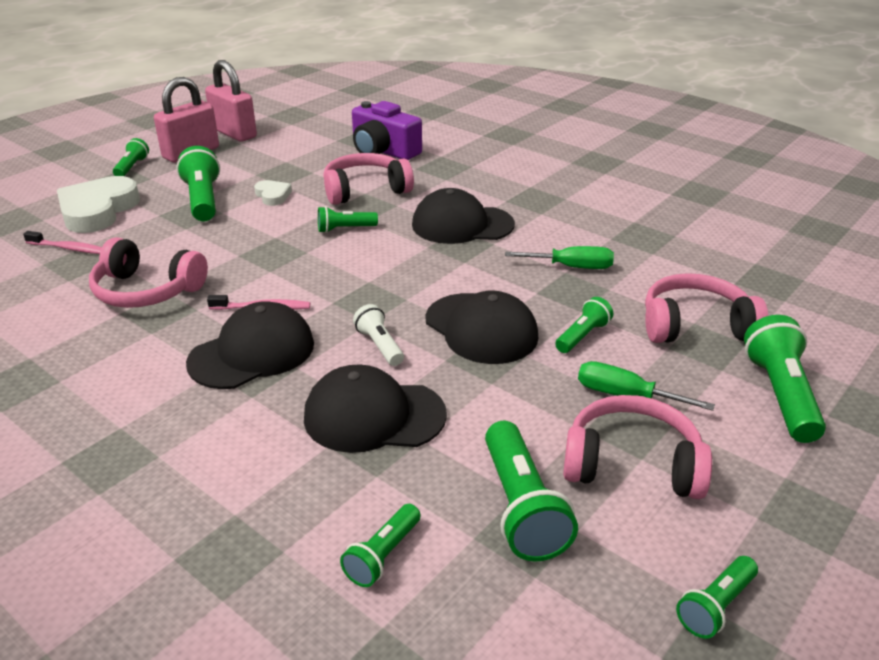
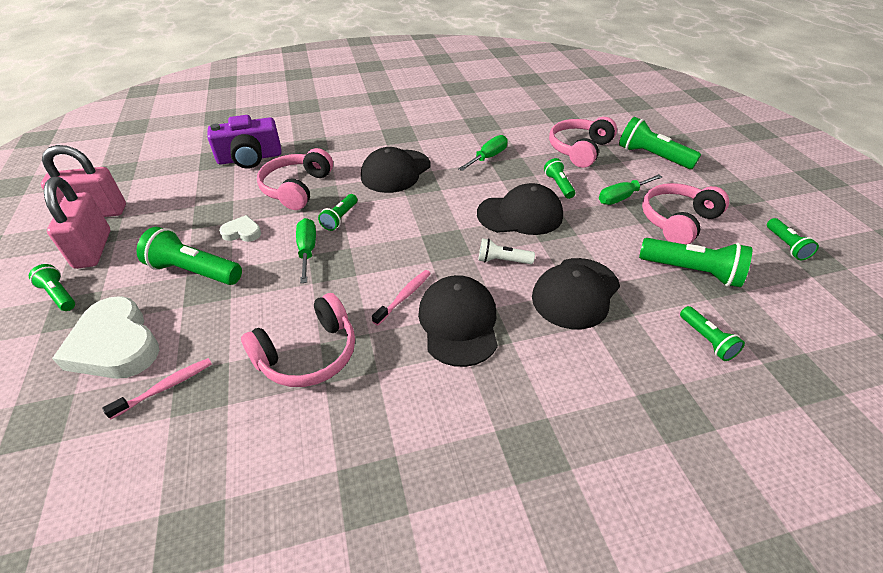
camera: 55 degrees left, 10 degrees up
(280, 234) = (307, 250): none -> green screwdriver

